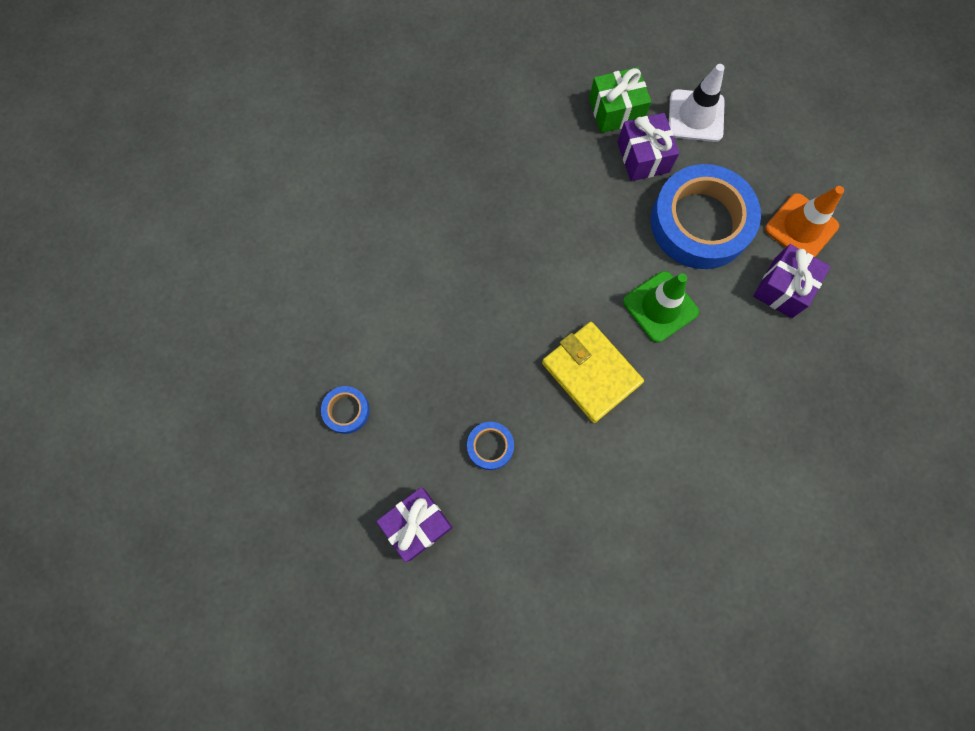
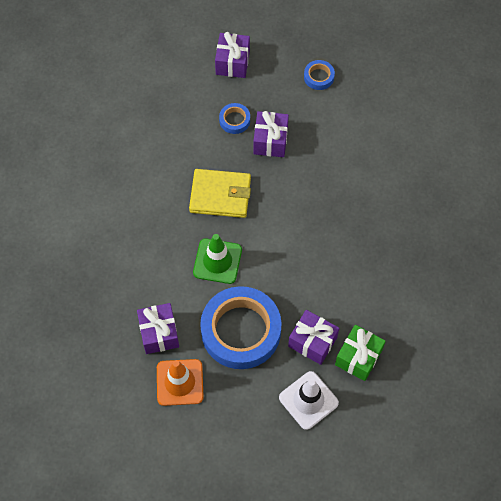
camera: 135 degrees right, 10 degrees down
(478, 385) = (270, 141): none -> purple gift

